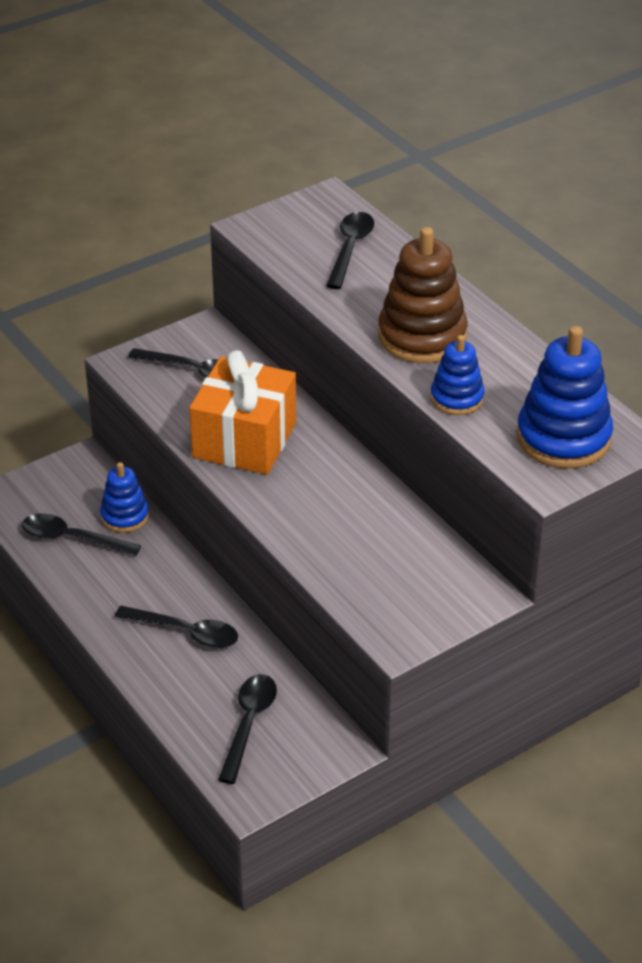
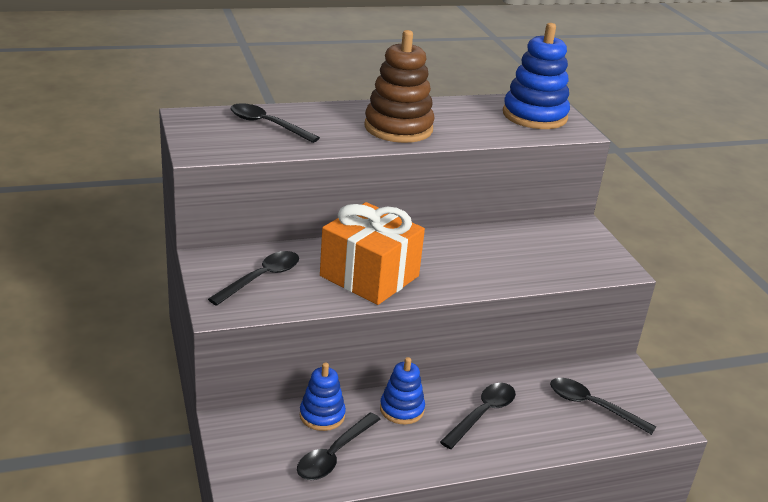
camera: 75 degrees left, 10 degrees down
(457, 398) = (476, 134): blue stacking toy -> blue stacking toy (402, 409)

